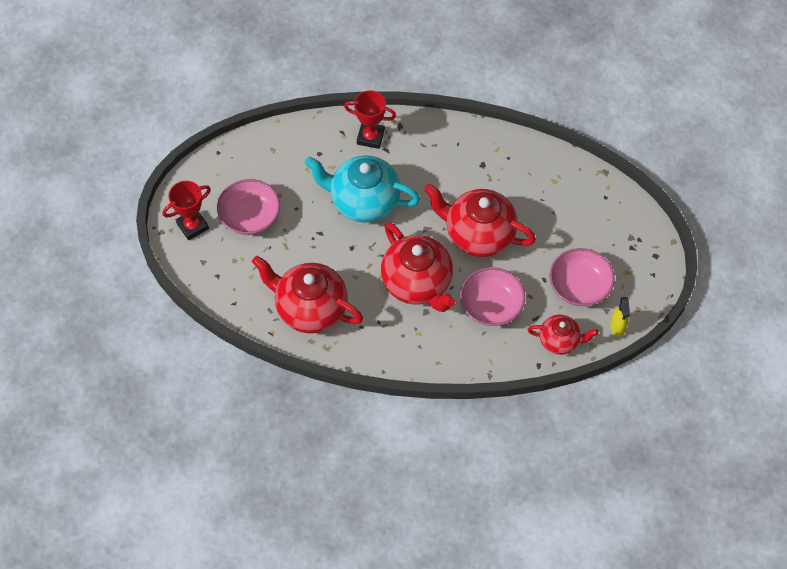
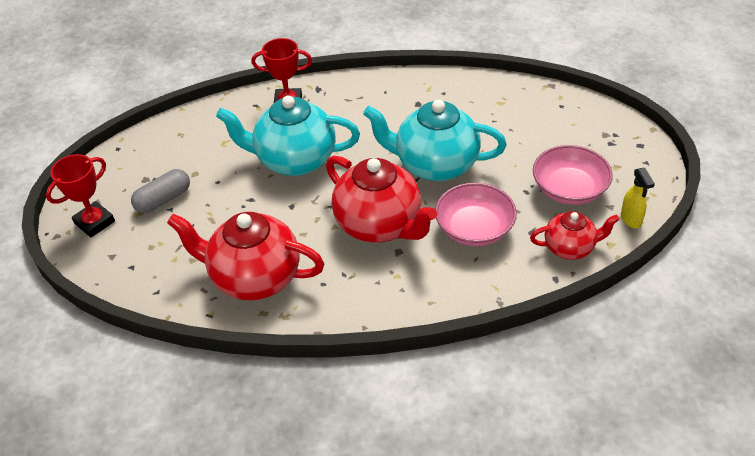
camera: 10 degrees left, 15 degrees down
(250, 216) = (163, 200): pink bowl -> grey capsule
(478, 234) = (435, 165): red teapot -> turquoise teapot

